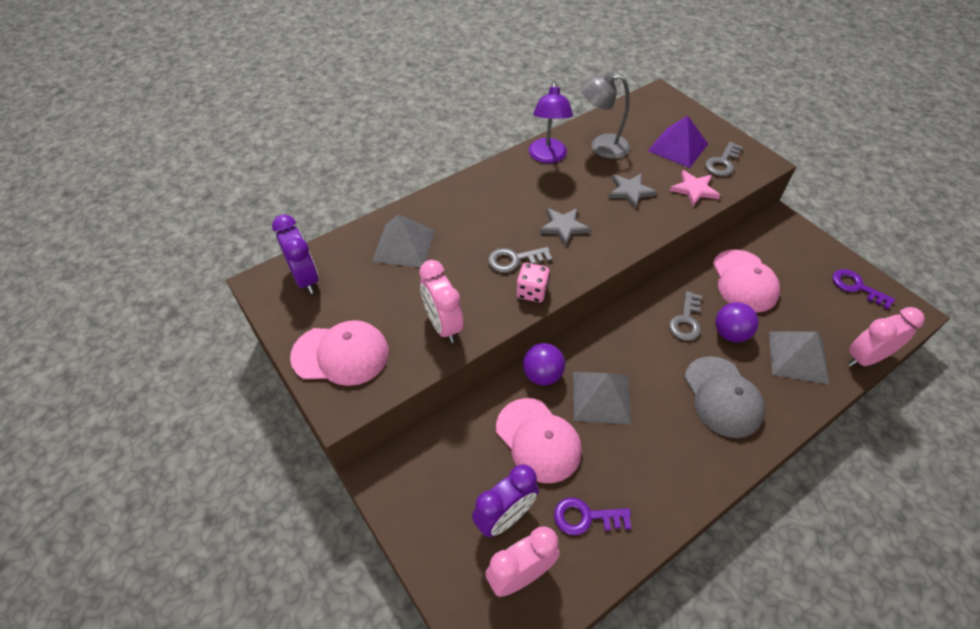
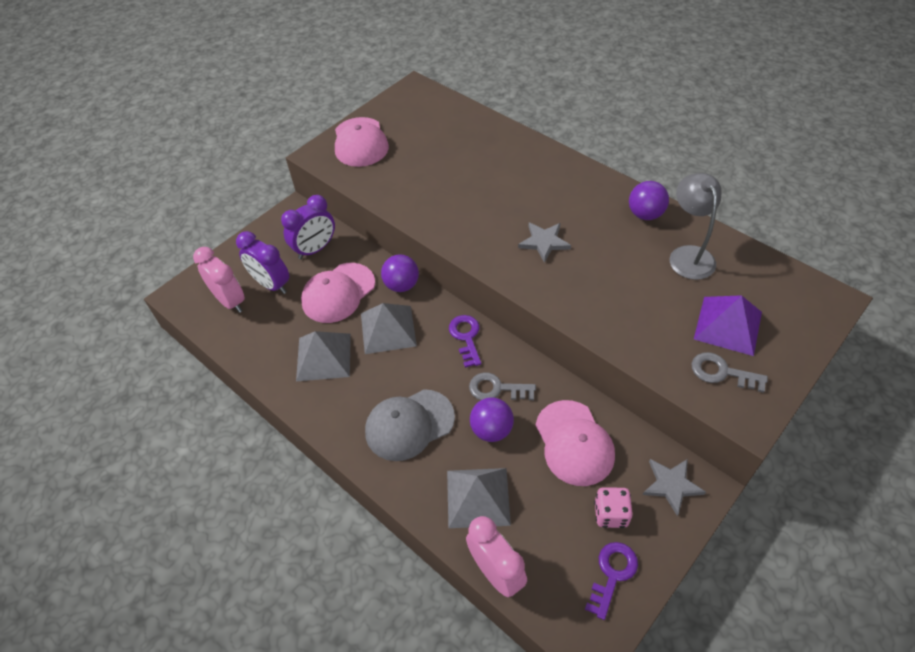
camera: 80 degrees right, 0 degrees up
(305, 278) = (426, 105): purple clock -> purple clock (315, 249)
(403, 245) = (479, 146): grey pyramid -> grey pyramid (324, 356)
(443, 325) = (401, 188): pink clock -> none
(514, 260) = (487, 216): grey key -> none
(532, 292) = (453, 234): pink dice -> pink dice (610, 514)
(547, 157) = (645, 214): purple lamp -> purple ball
(585, 517) = (276, 333): purple key -> purple key (466, 337)
(630, 191) = (622, 288): grey star -> grey star (671, 485)
(694, 189) = (654, 346): pink star -> none
(744, 281) = (574, 443): pink cap -> pink cap turned 90 degrees counterclockwise

